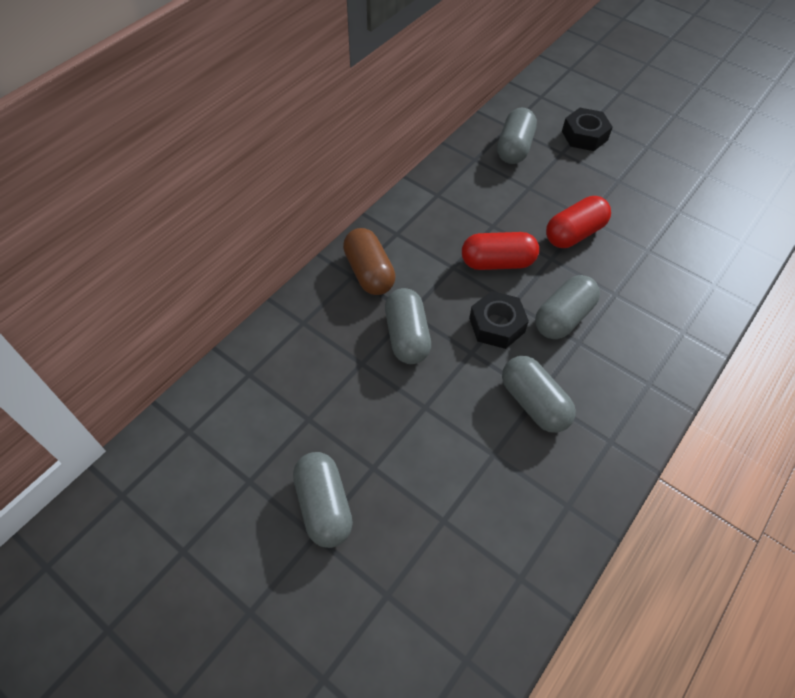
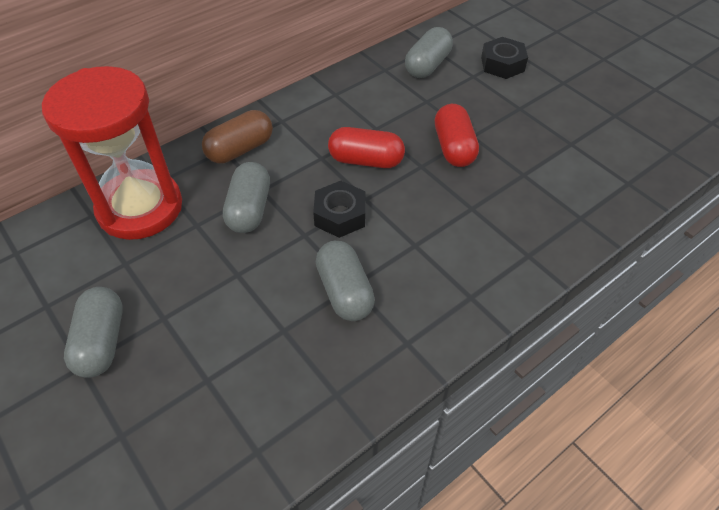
camera: 15 degrees right, 5 degrees down
(296, 356) = (140, 208): none -> red hourglass
(369, 272) = (240, 149): brown capsule -> brown capsule turned 60 degrees clockwise
(563, 317) = (409, 220): grey capsule -> none
(574, 233) = (454, 148): red capsule -> red capsule turned 75 degrees counterclockwise

